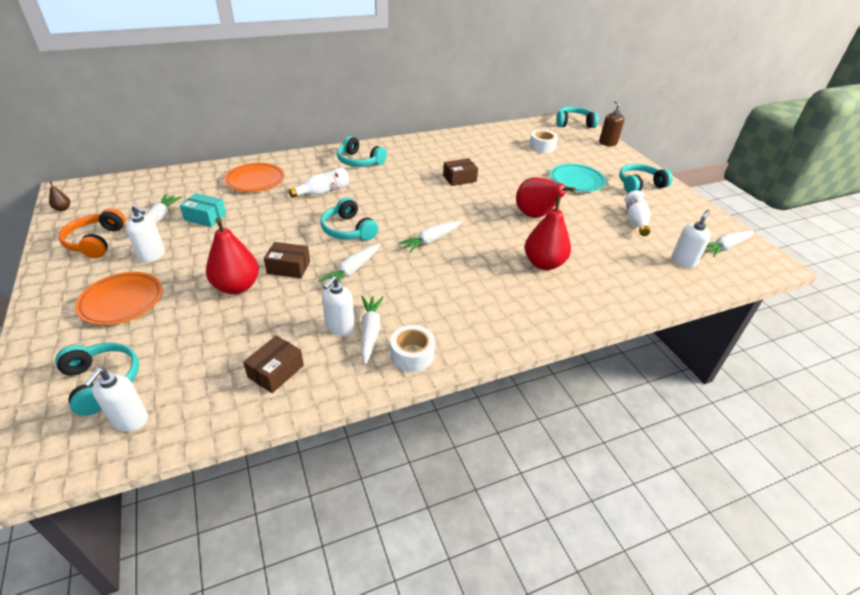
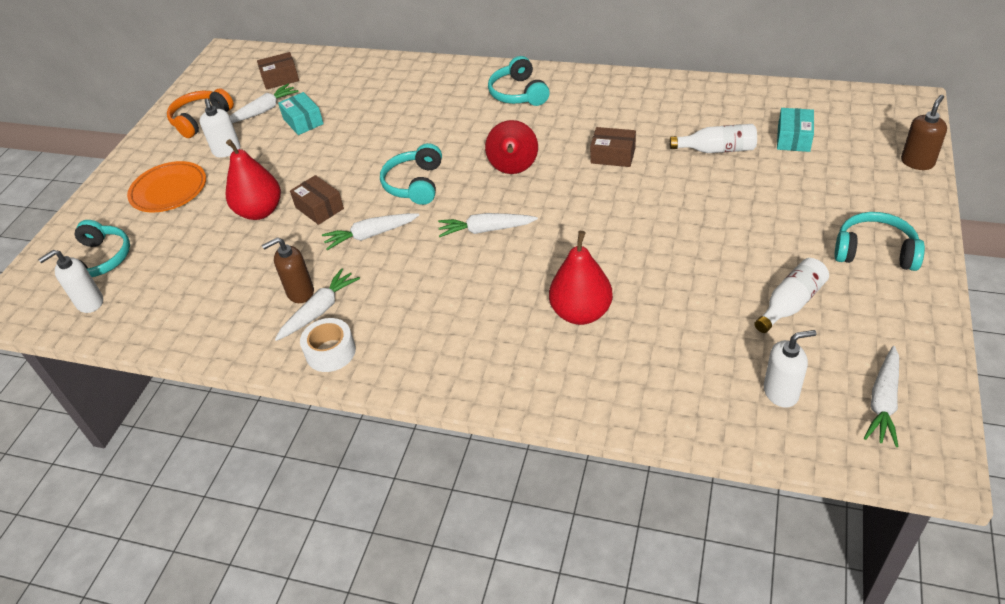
camera: 45 degrees right, 5 degrees up
(63, 209) = (205, 74): brown pear -> none
(255, 181) = (386, 89): orange plate -> none
(276, 371) = (212, 311): brown box -> brown box (280, 78)
(323, 191) = (439, 124): white bottle -> white bottle (717, 150)
(339, 327) = (300, 292): white soap dispenser -> brown soap dispenser
(535, 216) = (650, 244): red pear -> red pear (513, 171)
(542, 147) = (793, 138): white tape -> turquoise box
(574, 123) = (901, 110): turquoise headphones -> none
(576, 181) = (777, 211): turquoise plate -> none
(725, 247) = (883, 402): white carrot -> white carrot turned 75 degrees counterclockwise

